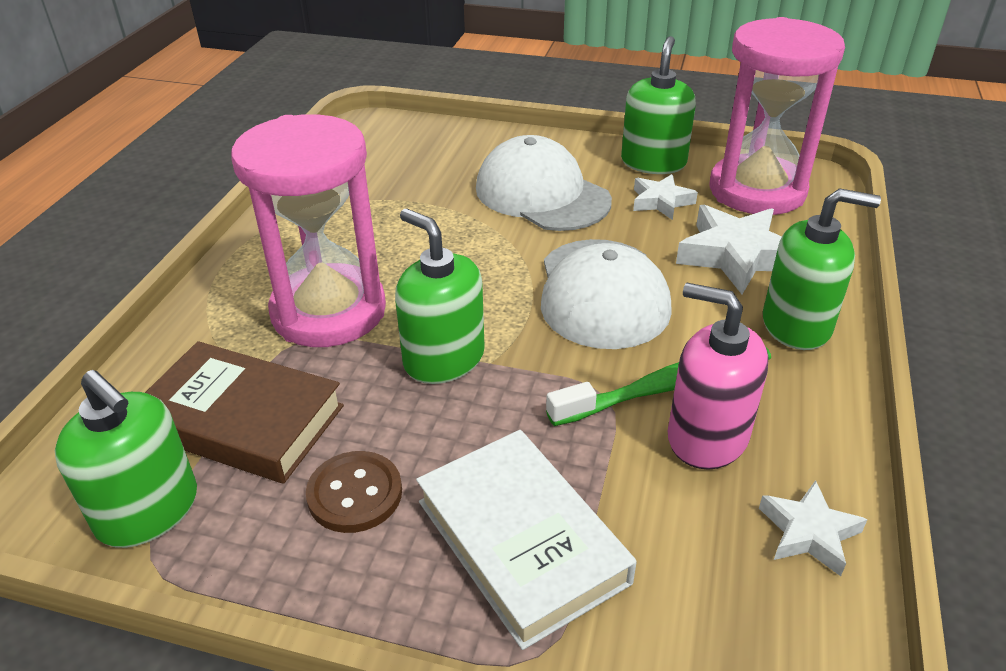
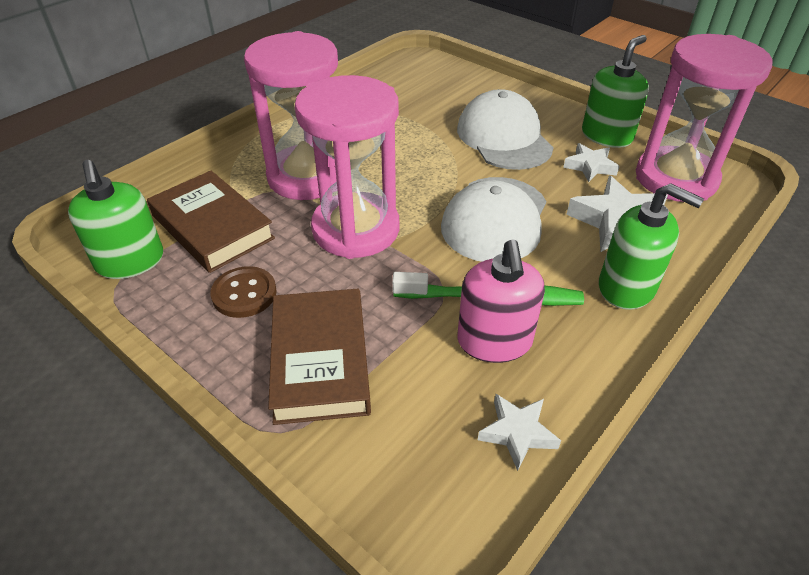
camera: 25 degrees right, 5 degrees up
(444, 359) = (356, 229): green soap dispenser -> pink hourglass
(521, 541) = (321, 360): white book -> brown book
(707, 437) = (494, 341): pink soap dispenser -> pink soap dispenser turned 150 degrees counterclockwise

